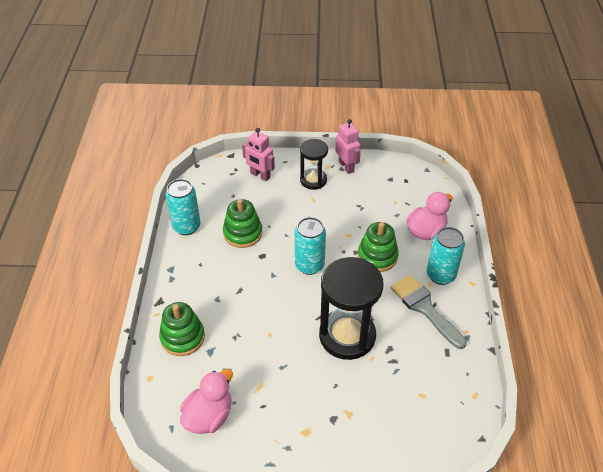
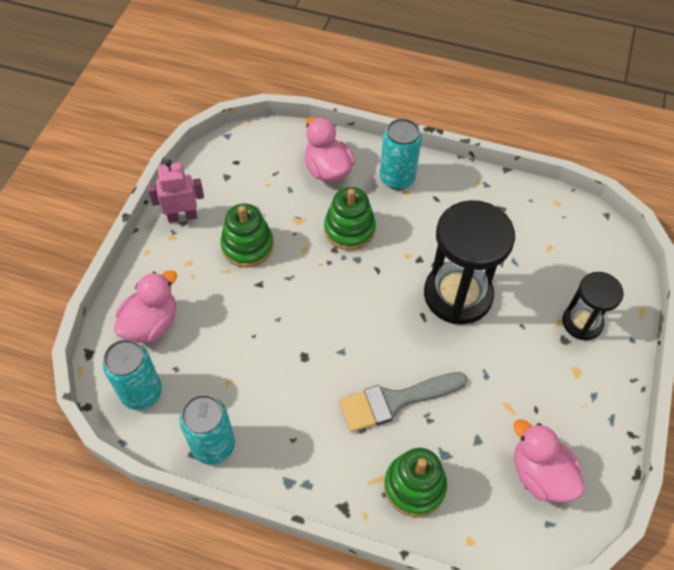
camera: 75 degrees left, 10 degrees up
(243, 233) = (255, 371): green stacking toy -> green stacking toy (247, 246)
(260, 176) = (151, 324): pink robot -> pink duck
(309, 265) = (339, 305): turquoise can -> turquoise can (141, 393)
(313, 180) = (190, 261): black hourglass -> black hourglass (582, 322)
(424, 308) = (438, 208): grey brush -> grey brush (395, 401)

